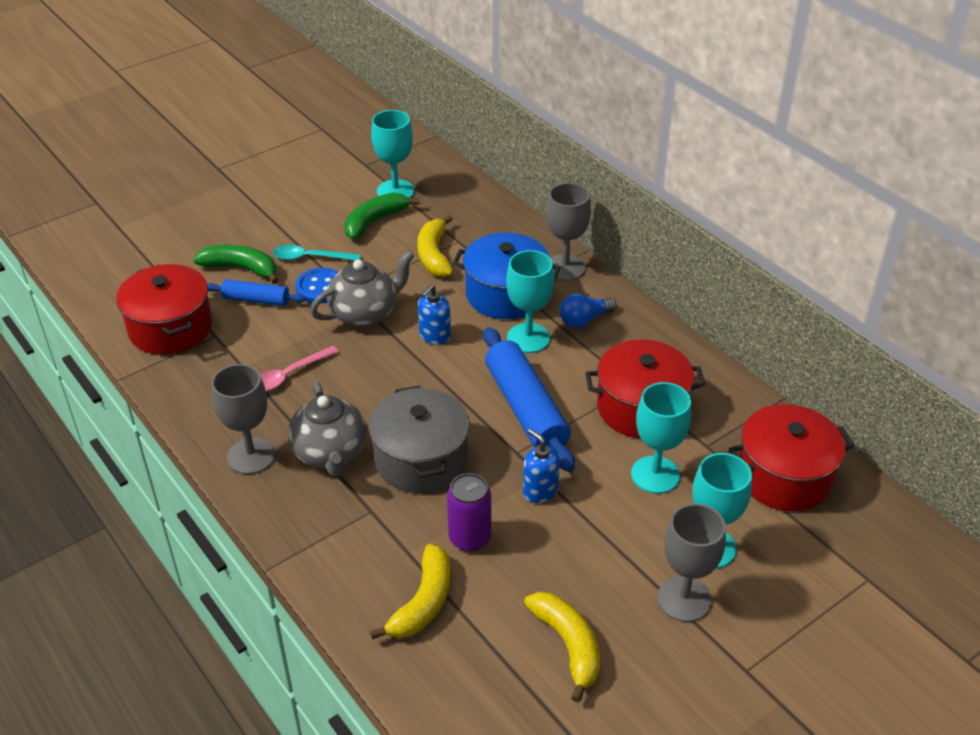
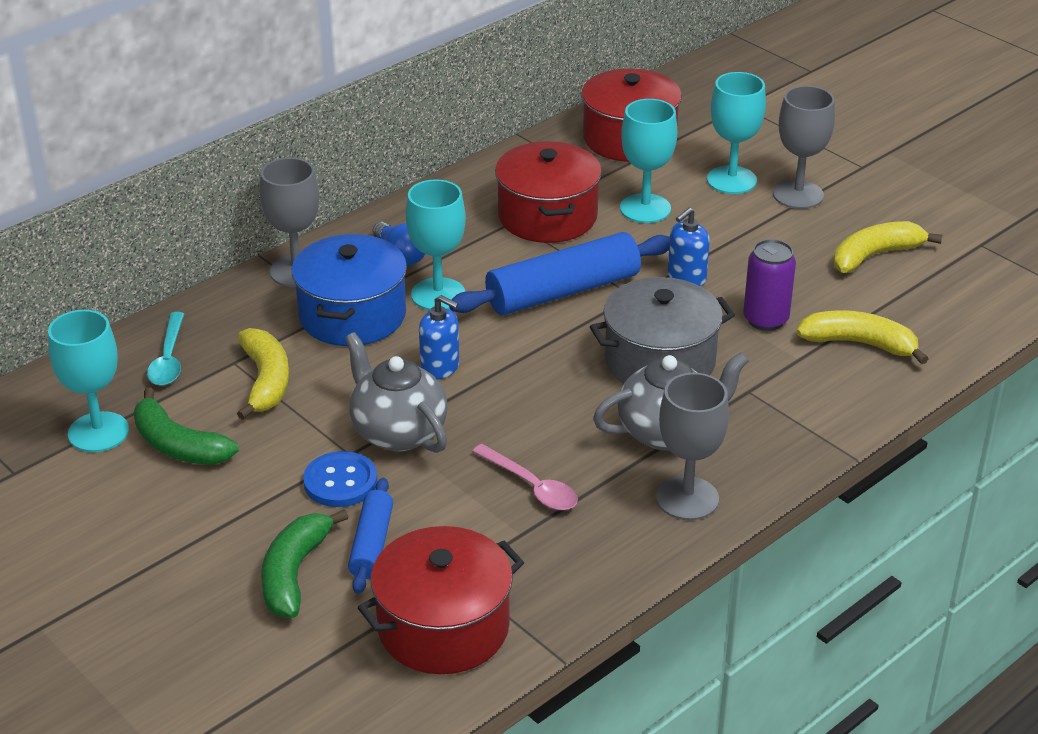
camera: 95 degrees left, 5 degrees down
(310, 258) = (268, 501): turquoise spoon -> turquoise spoon (169, 359)
(434, 255) = (266, 381): yellow banana -> yellow banana turned 90 degrees counterclockwise

